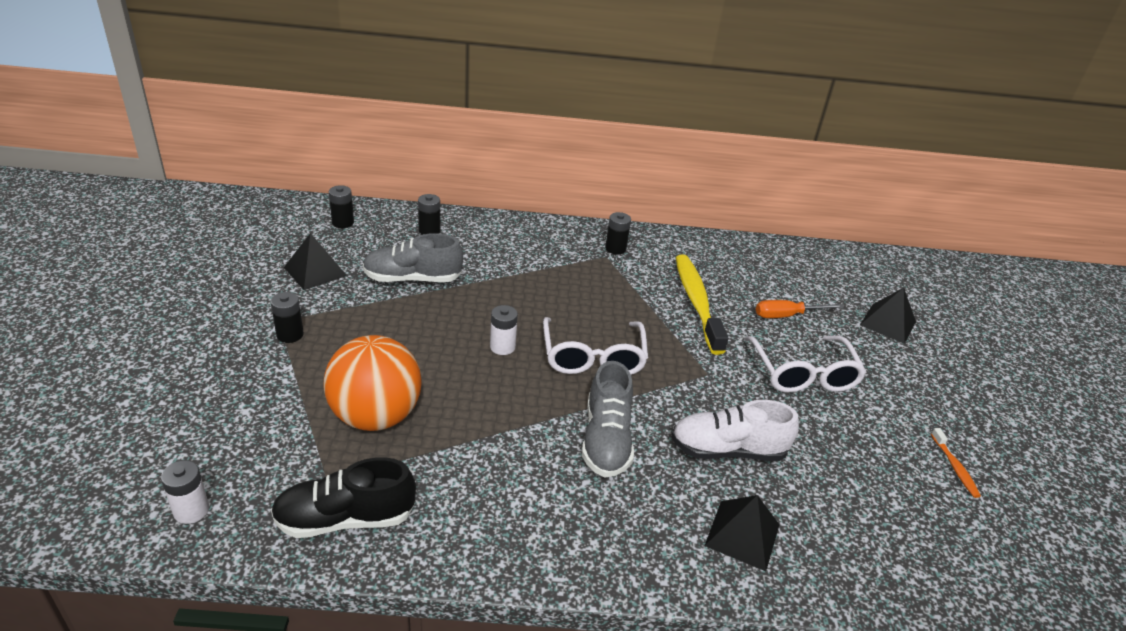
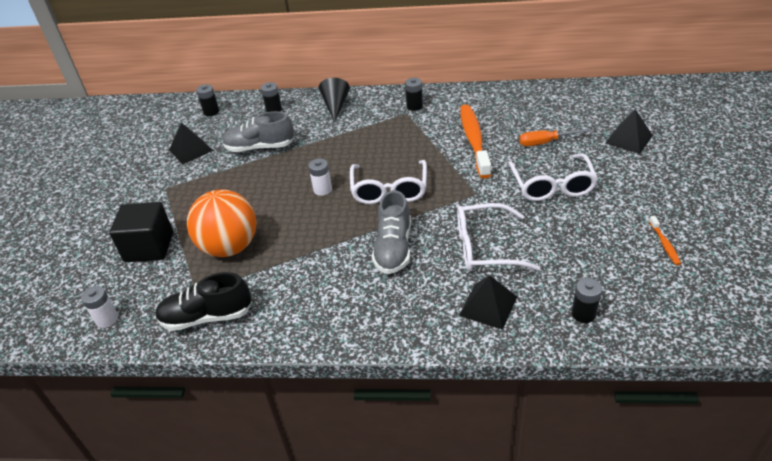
camera: 10 degrees right, 5 degrees up
(256, 405) = (149, 247): none -> black cube
(290, 335) = (172, 197): black battery -> black battery (583, 314)
(512, 235) = (335, 106): none -> black cone
(696, 302) = (474, 140): yellow toothbrush -> orange toothbrush
(728, 450) = (485, 247): white shoe -> white glasses

